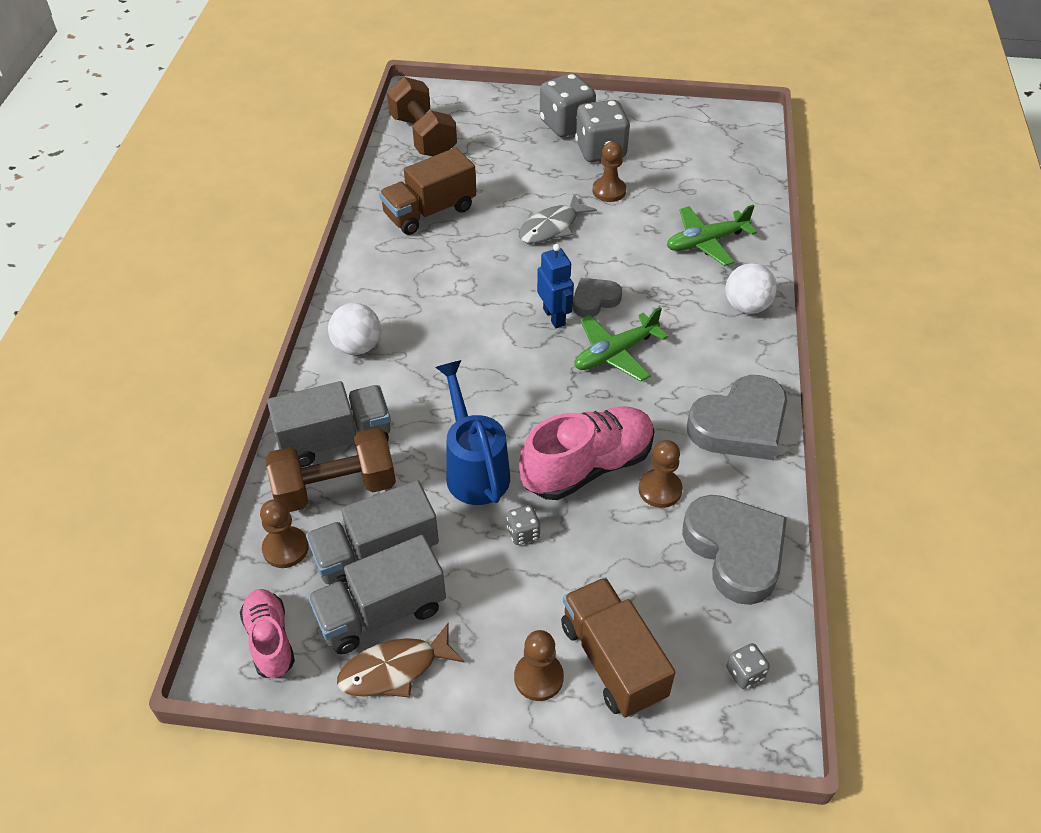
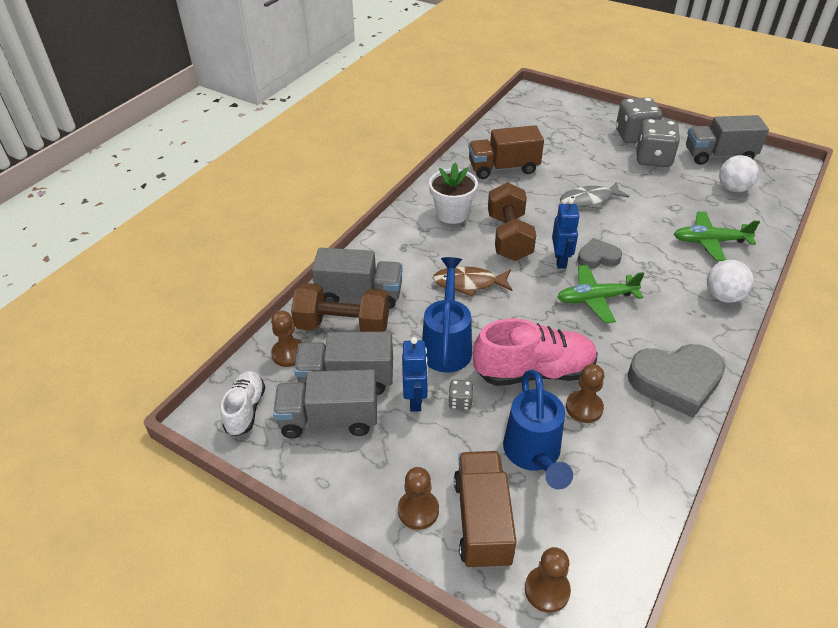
camera: 25 degrees right, 5 degrees down
(270, 640) = (245, 410): pink shoe -> white shoe
(357, 347) = (407, 240): white ball -> white ball (733, 188)
(394, 669) = (317, 462): brown fish -> brown fish (469, 283)
(396, 294) = (452, 214): none -> white flower pot
(423, 136) = (523, 120): brown dumbbell -> brown dumbbell (509, 237)
(471, 549) = (415, 399): none -> blue robot
(609, 191) = (646, 187): brown pawn -> brown pawn (547, 590)
(632, 565) = (534, 455): none -> blue watering can
(671, 127) = (719, 156): none -> grey truck
(735, 551) = (626, 476): grey heart -> none
(745, 673) = (588, 575): grey dice -> none

